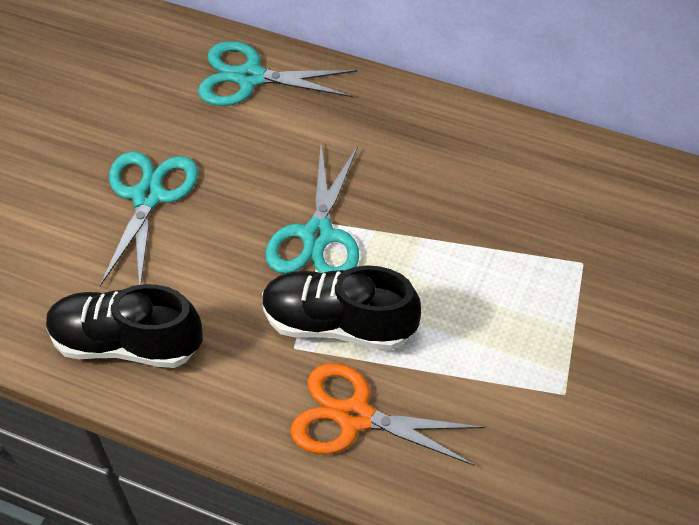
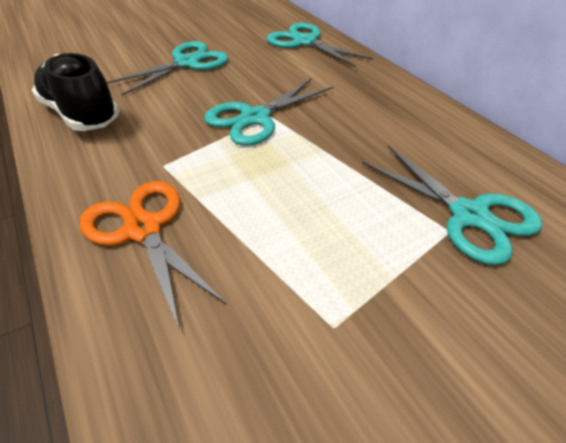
camera: 35 degrees right, 10 degrees down
(339, 323) = (208, 168): black shoe -> none
(586, 238) = (469, 215): none -> turquoise scissors

